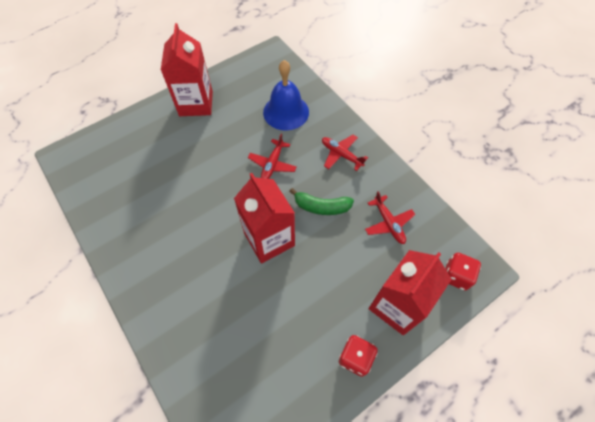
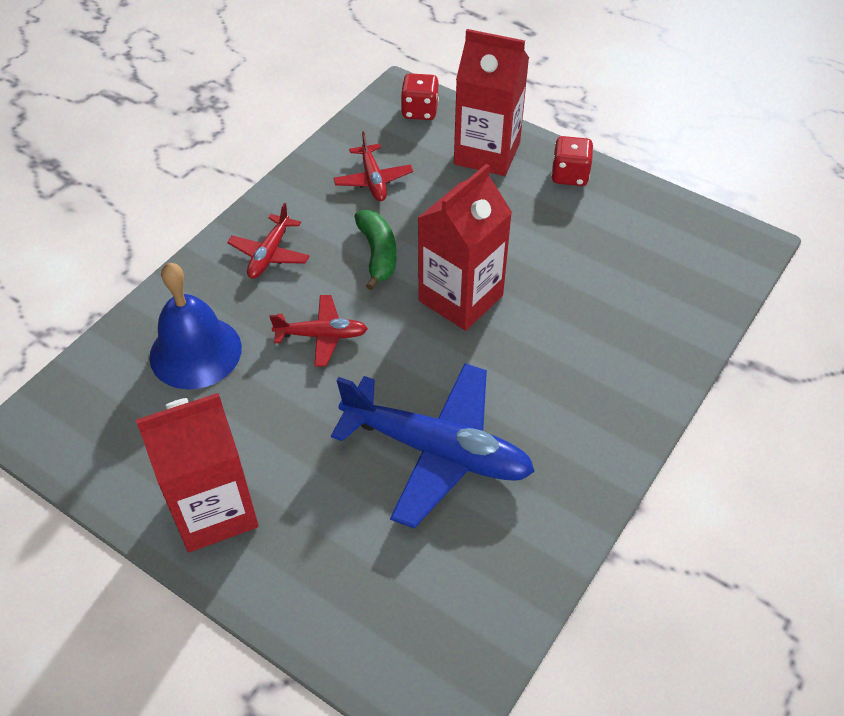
camera: 110 degrees left, 10 degrees down
(176, 193) = (437, 451): none -> blue plane
(388, 223) = (373, 180): red plane -> red plane turned 120 degrees clockwise

